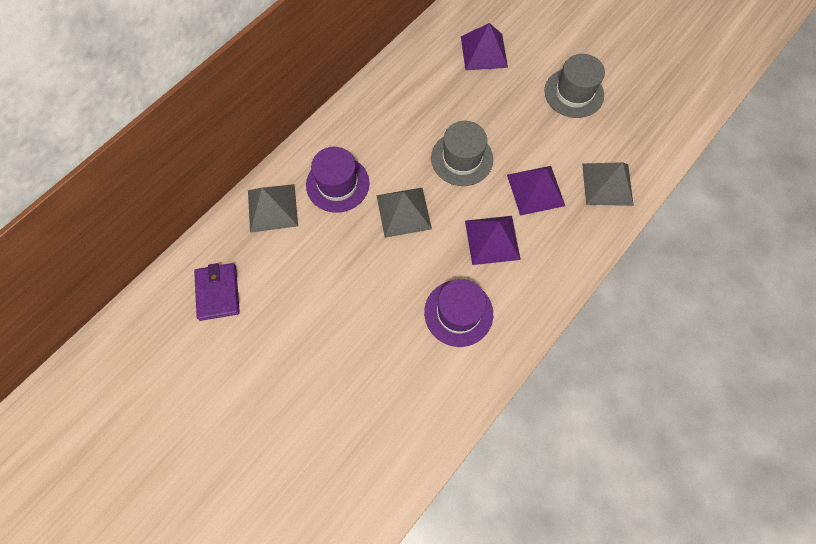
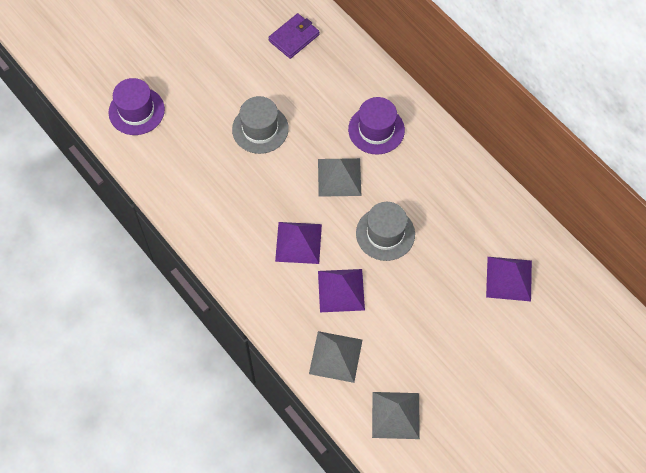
camera: 100 degrees right, 5 degrees down
(218, 292) = (294, 38): purple wallet -> purple wallet turned 45 degrees counterclockwise
(272, 208) = (362, 79): grey pyramid -> grey pyramid (395, 415)
(458, 313) = (238, 203): purple hat -> purple hat (136, 111)
(574, 93) = (445, 354): grey hat -> grey hat (260, 129)

